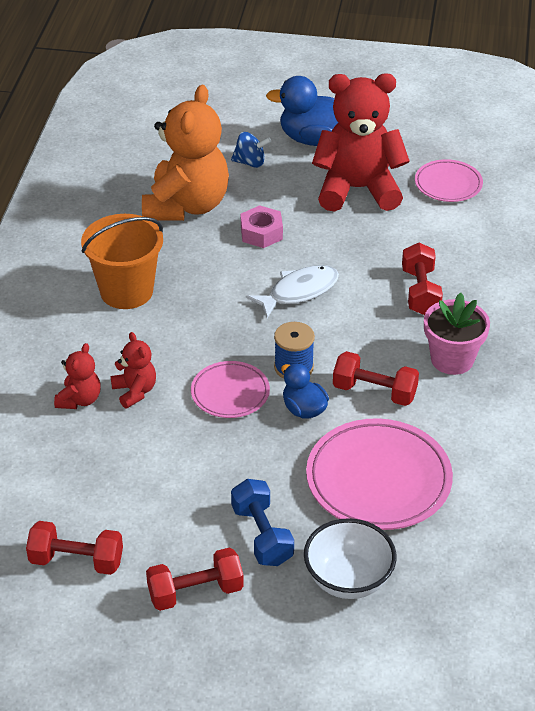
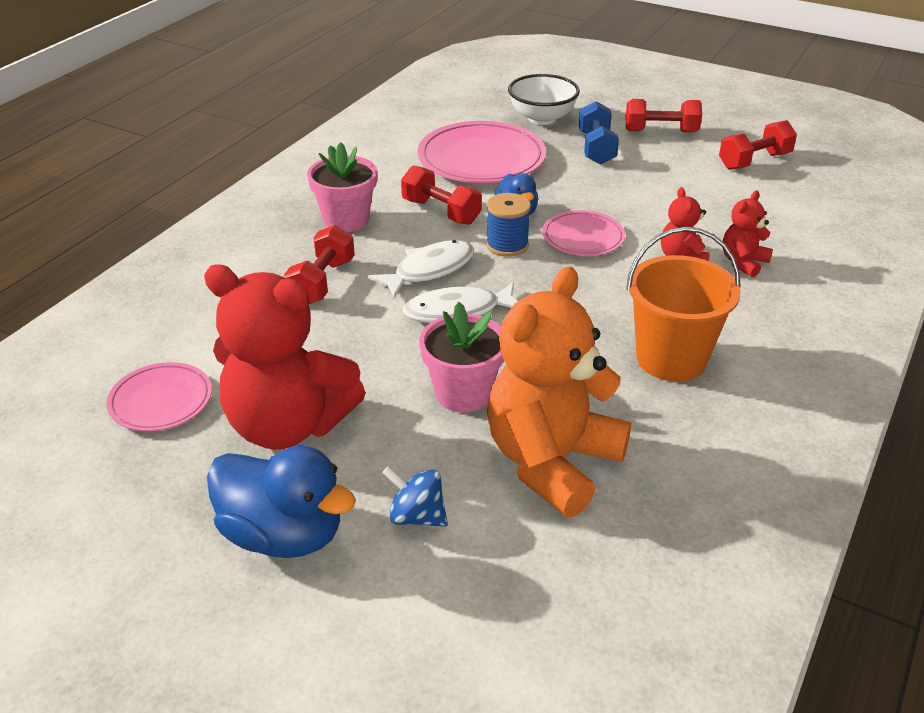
camera: 160 degrees left, 5 degrees down
(76, 561) = (754, 161): red dumbbell -> red dumbbell turned 60 degrees counterclockwise
(261, 233) = (463, 393): pink nut -> pink flower pot
(344, 324) = (429, 270): none -> white fish

